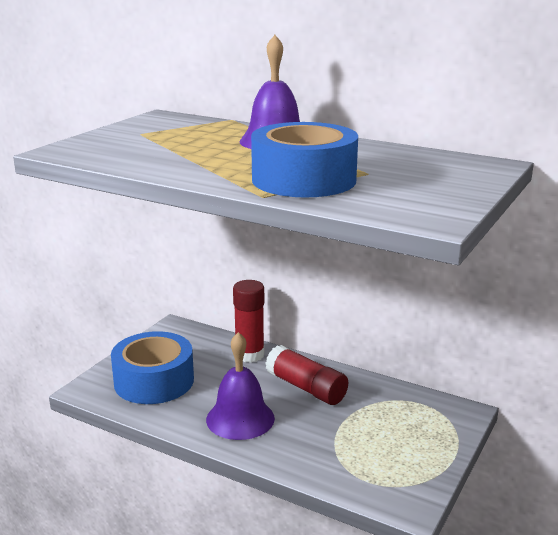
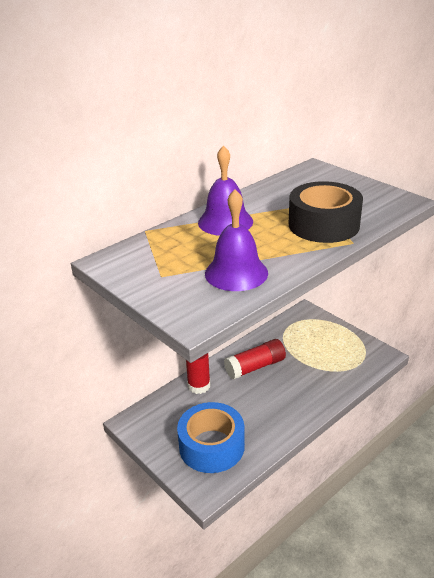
camera: 70 degrees left, 10 degrees up
(240, 418) = (280, 406): purple bell -> purple bell (236, 273)
(304, 180) = (323, 224): blue tape -> black tape

